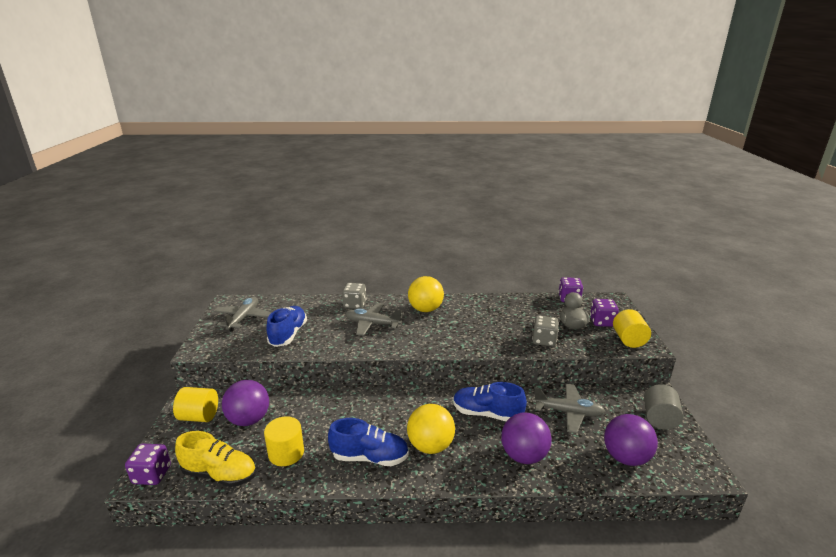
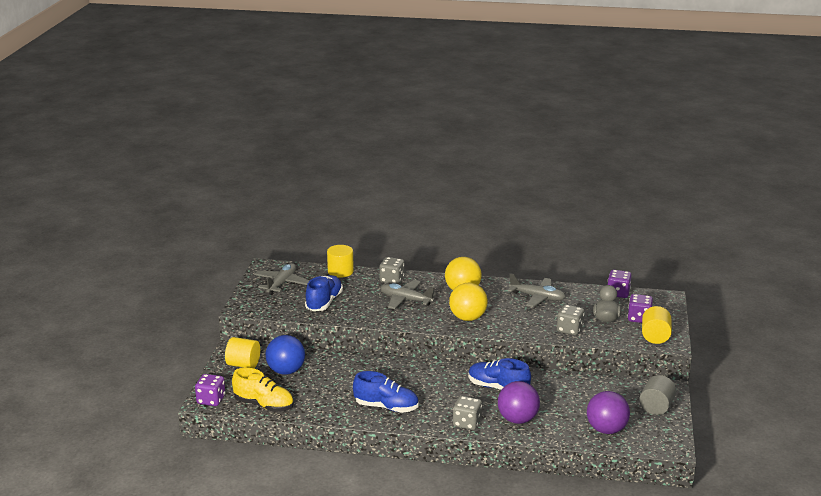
camera: 10 degrees right, 0 degrees up
(249, 419) = (286, 371): purple ball -> blue ball
(286, 453) = (317, 397): yellow cylinder -> yellow cylinder (340, 271)
(430, 446) = (439, 405): yellow ball -> yellow ball (467, 318)
(468, 469) = (467, 423): none -> grey dice
(568, 412) = (573, 394): grey plane -> grey plane (537, 297)

